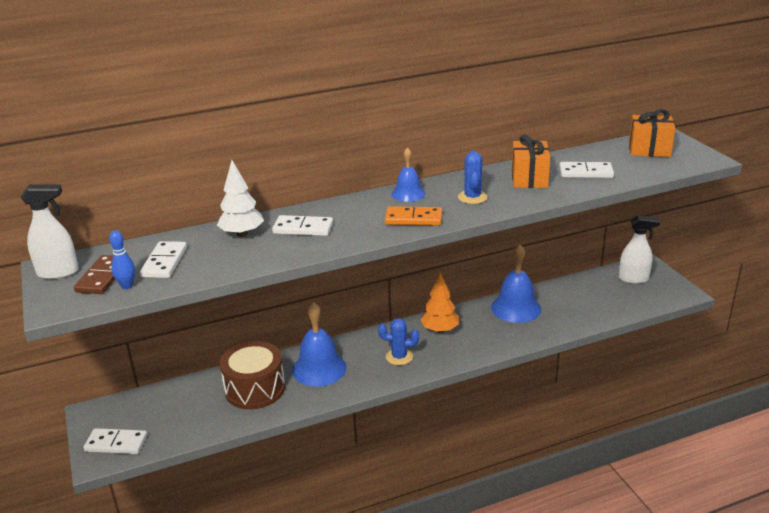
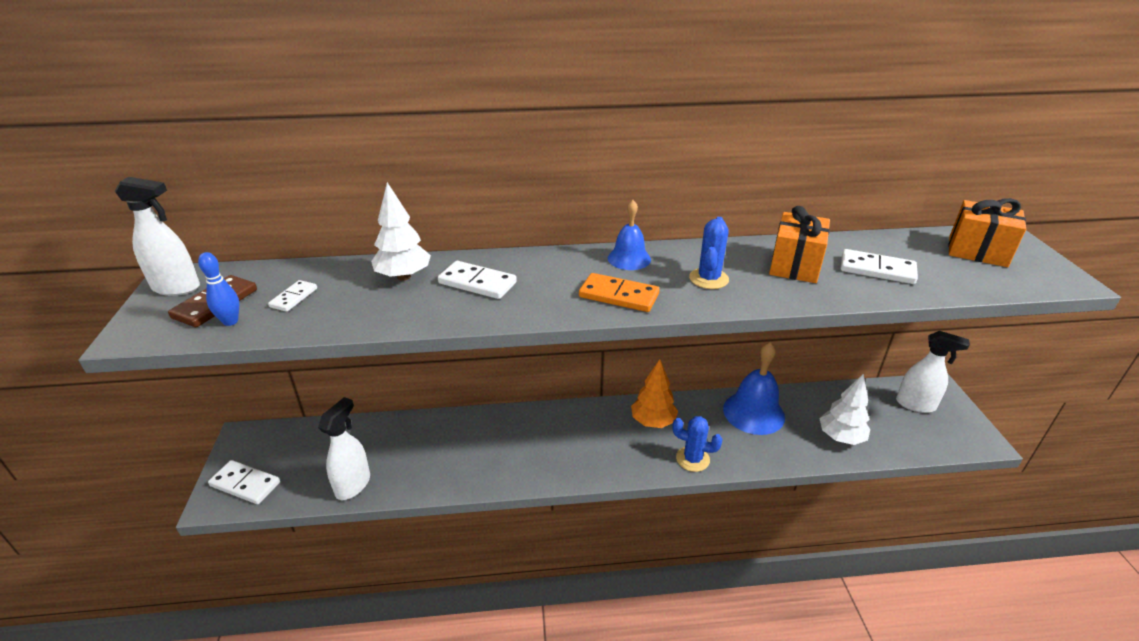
camera: 15 degrees right, 5 degrees up
(164, 262) = (294, 297): white domino -> white domino, size x0.62
(213, 423) = (353, 485): none -> white spray bottle
(255, 389) = (418, 450): brown drum -> none
(319, 368) = (497, 441): blue bell -> none
(399, 357) = (592, 447): blue cactus -> blue cactus (692, 459)
(585, 311) = (840, 437): none -> white tree

